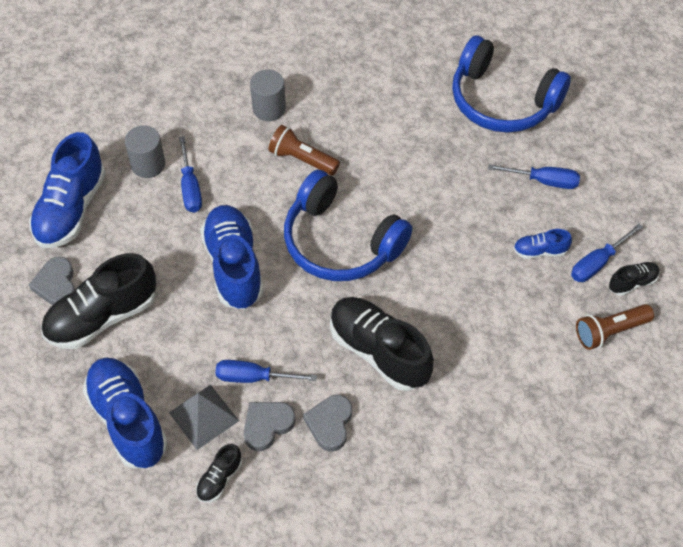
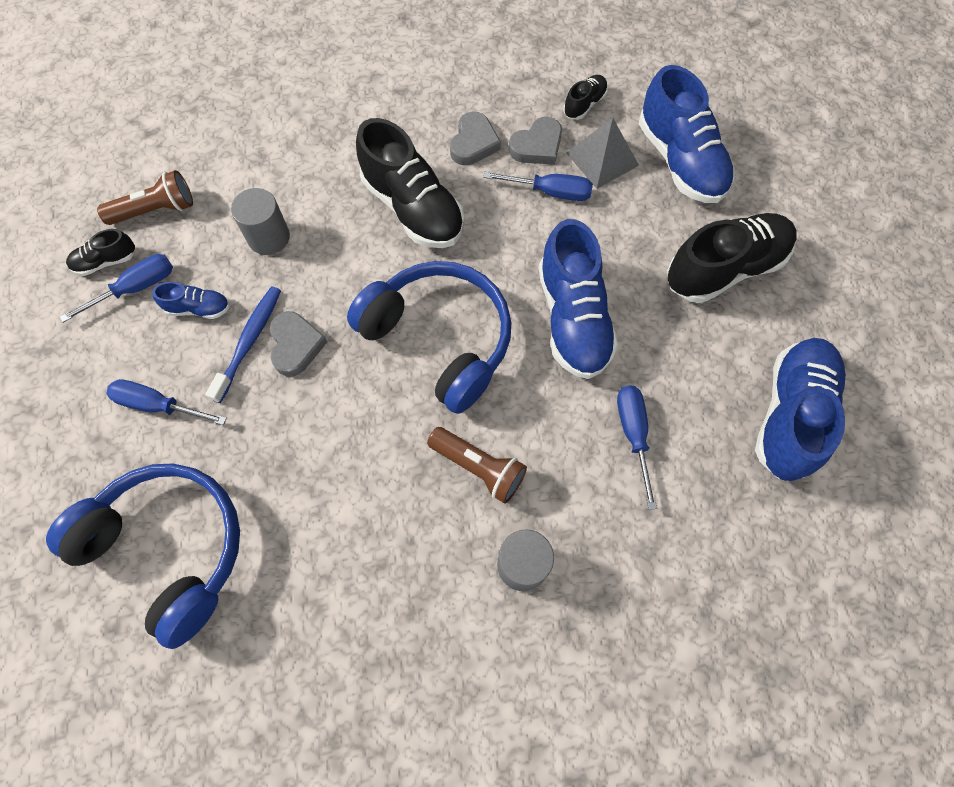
camera: 175 degrees left, 10 degrees up
(56, 285) = (786, 311): grey heart -> grey heart (296, 345)
(148, 164) = (695, 477): grey cylinder -> grey cylinder (269, 237)
(490, 229) = (249, 341): none -> blue toothbrush

